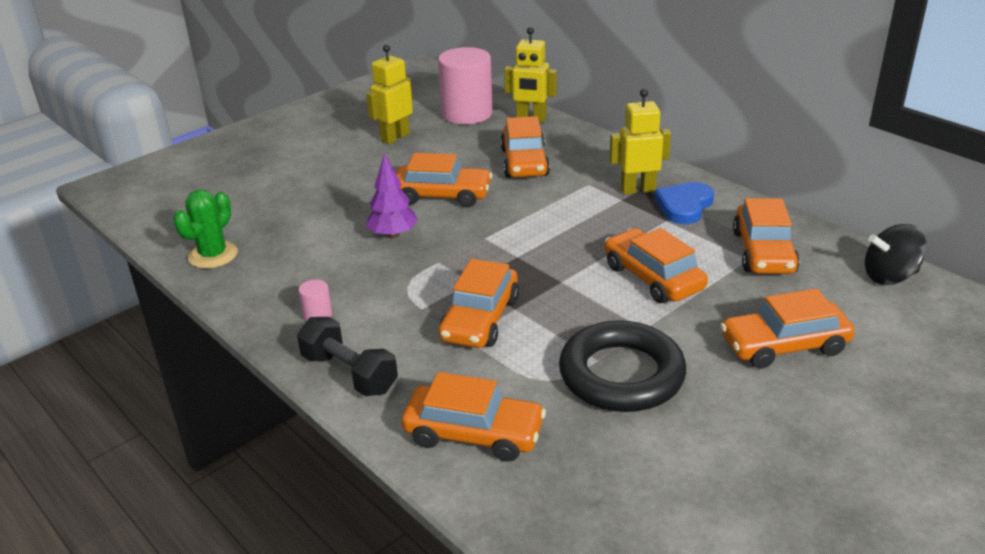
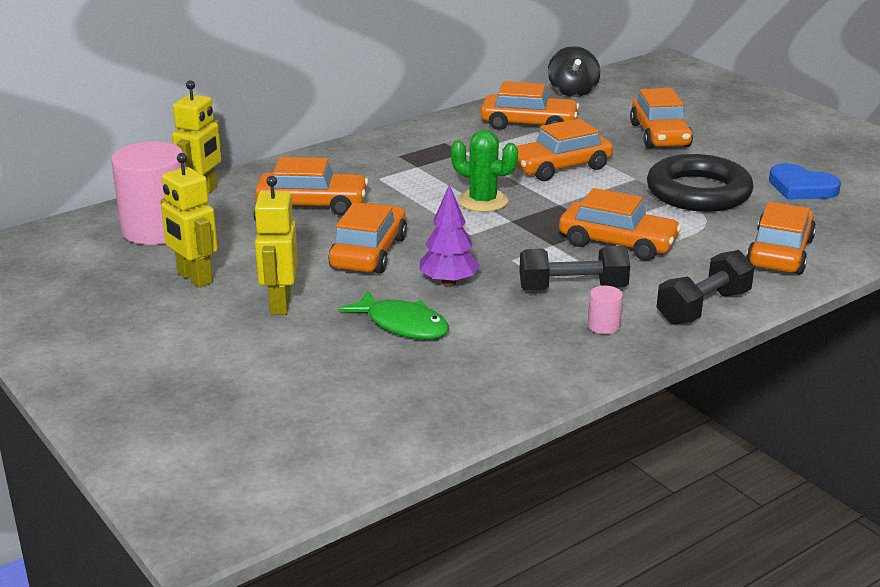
camera: 85 degrees left, 5 degrees down
(213, 255) = (462, 402): green cactus -> green cactus (483, 201)
(325, 221) = (403, 325): none -> green fish
(384, 296) = (572, 289): none -> black dumbbell
(637, 190) = (401, 157): yellow robot -> yellow robot (280, 304)
(684, 206) = (440, 142): blue heart -> blue heart (801, 187)

